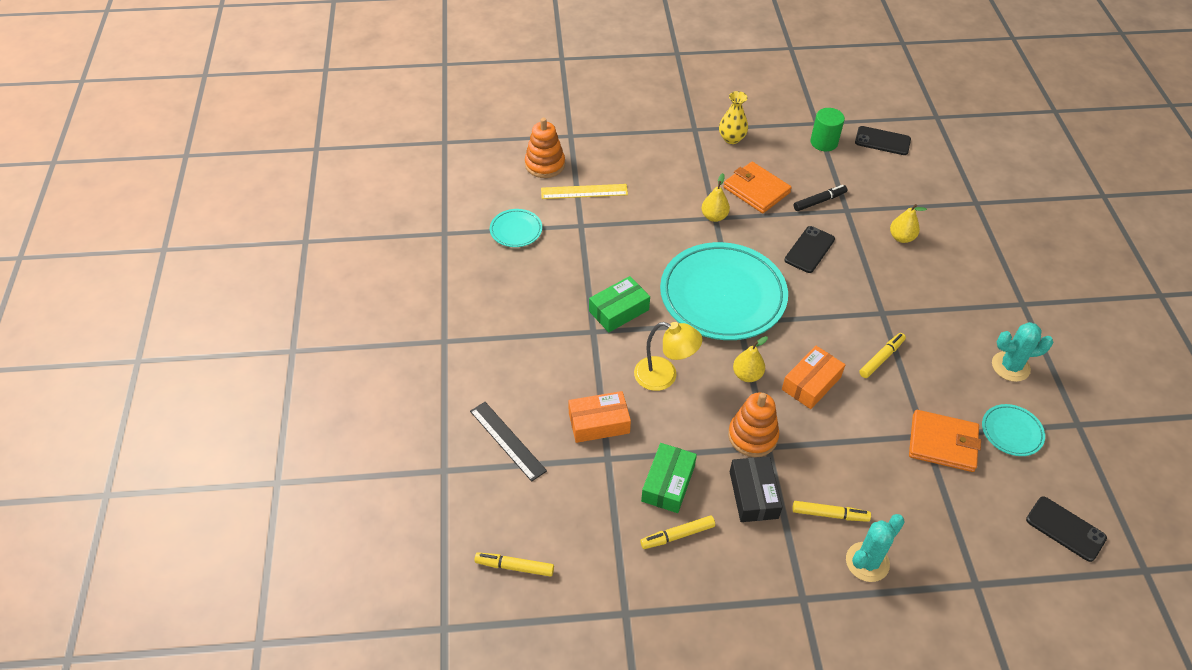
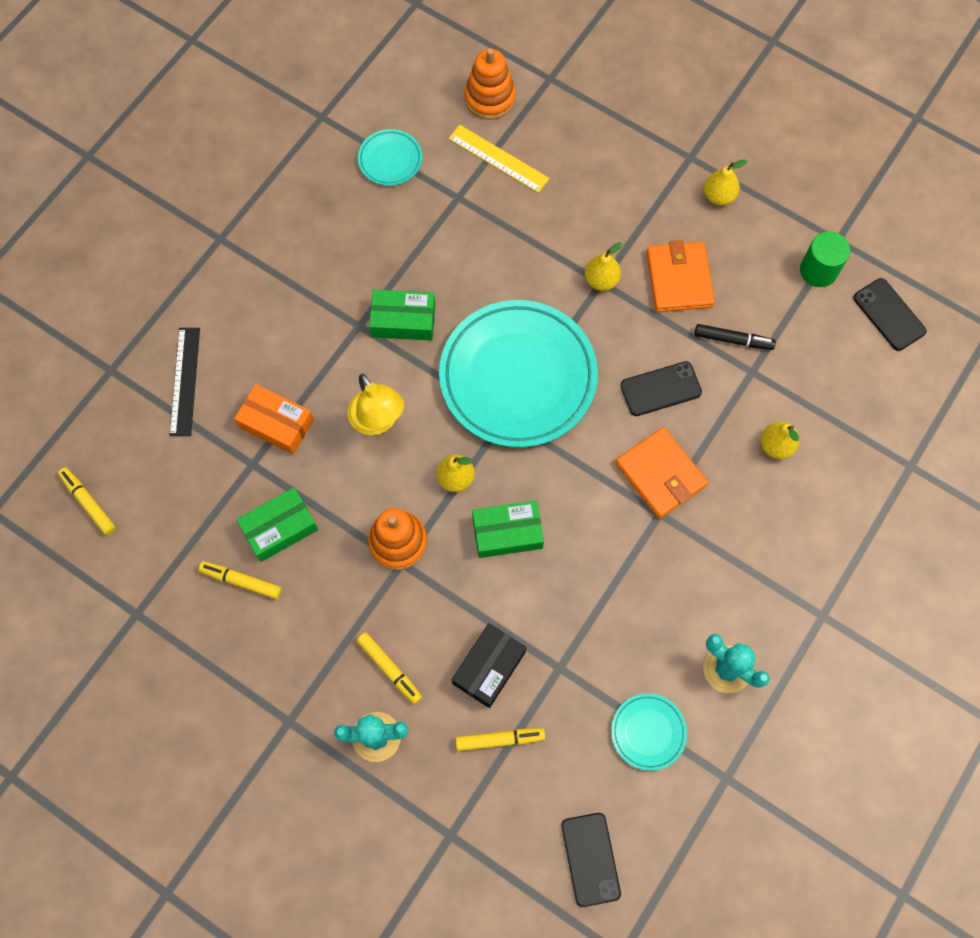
camera: 40 degrees right, 20 degrees up
(731, 138) = (718, 196): yellow vase -> yellow pear
(753, 495) = (342, 597): black box -> black box (489, 667)
(811, 383) = (507, 532): orange box -> green box
(881, 358) = (604, 560): yellow marker -> yellow marker (500, 739)
(942, 443) = (568, 688): orange wallet -> orange wallet (660, 474)

